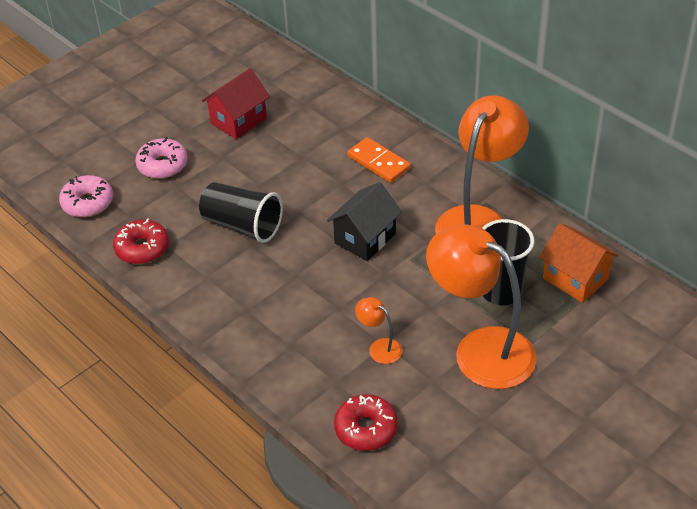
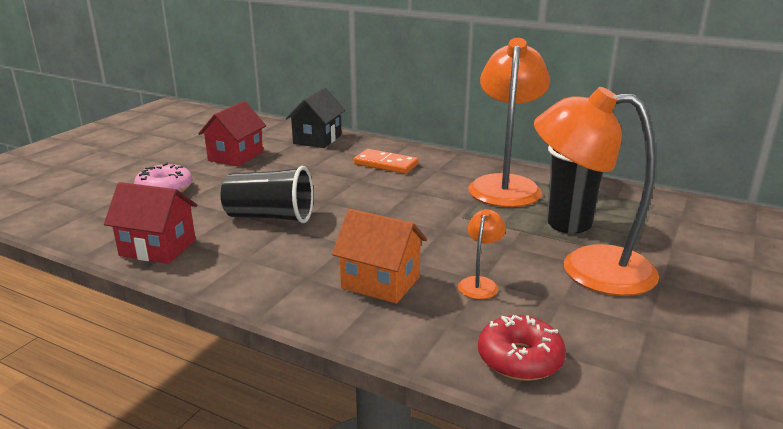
camera: 20 degrees left, 20 degrees down
(88, 203) = (82, 224): pink donut -> none
(142, 248) = (158, 248): red donut -> red house
(365, 238) = (406, 209): black house -> black house (317, 139)
(379, 347) = (480, 283): orange lamp -> orange lamp turned 90 degrees clockwise
(575, 279) = (627, 207): orange house -> orange house (380, 282)

